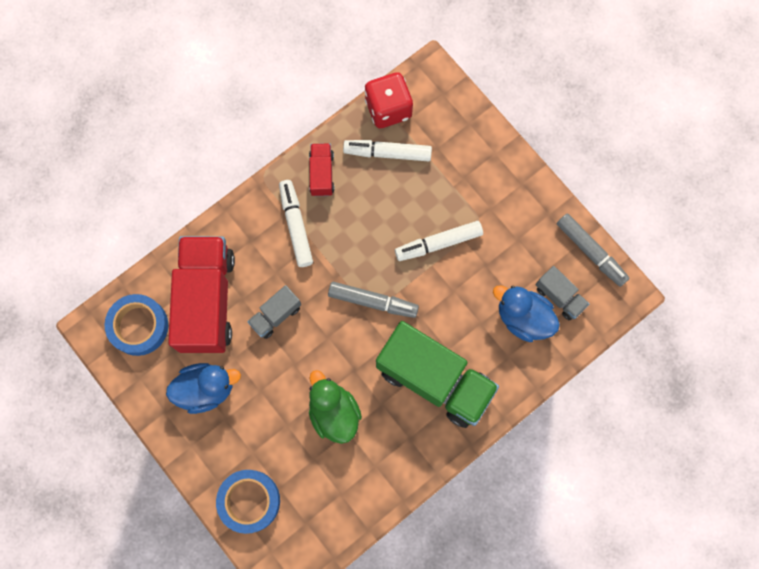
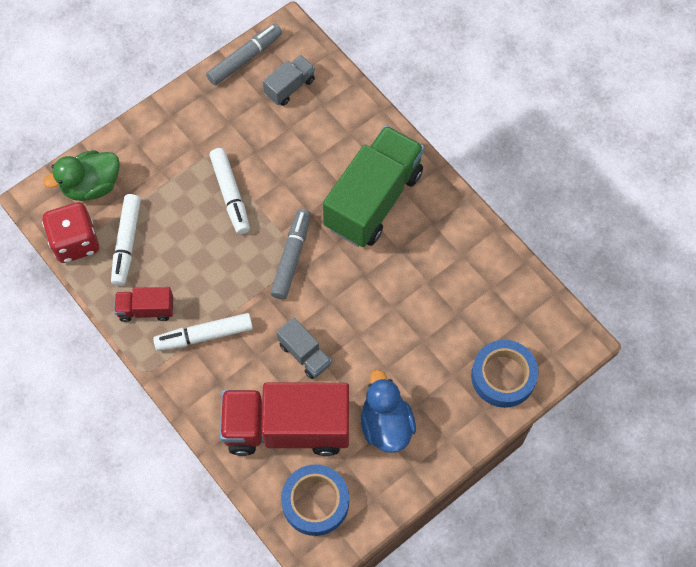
camera: 90 degrees left, 10 degrees down
(334, 412) = (408, 294): green duck -> green duck (91, 186)
(523, 318) = (311, 119): blue duck -> none

